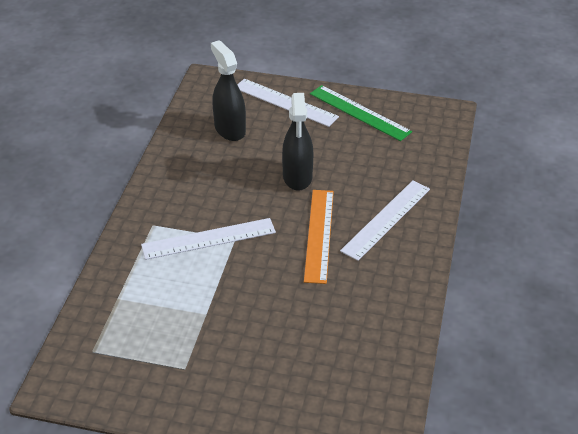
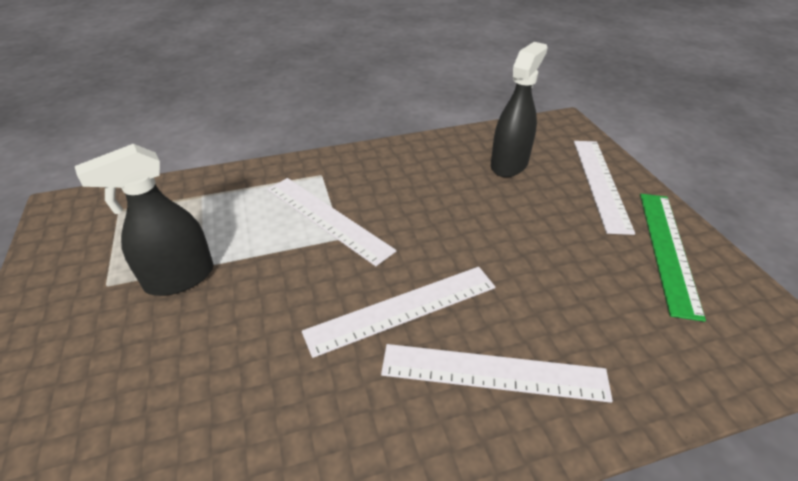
camera: 60 degrees right, 0 degrees up
(297, 177) = (488, 244): black spray bottle -> black spray bottle (179, 278)
(319, 235) = (402, 309): orange ruler -> white ruler

